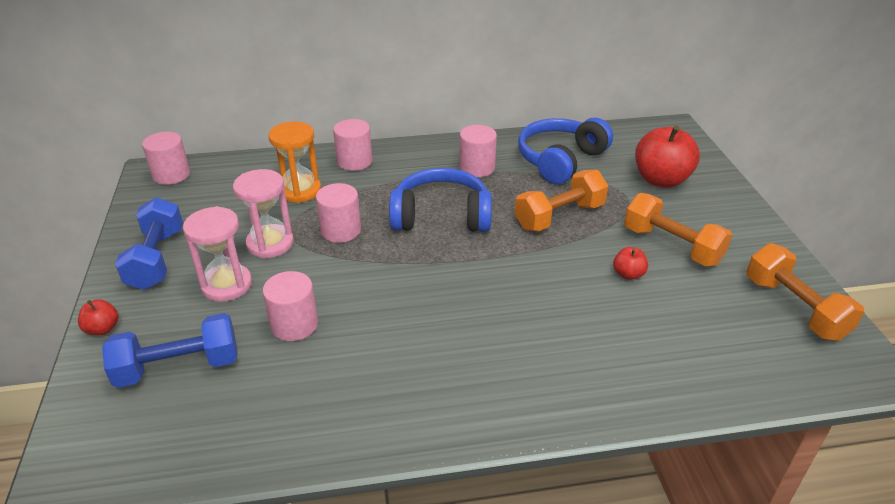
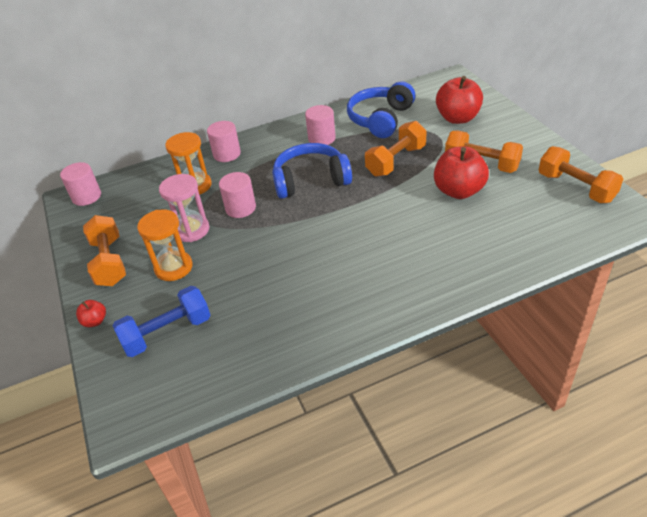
camera: 10 degrees left, 5 degrees up
(157, 259) = (109, 262): blue dumbbell -> orange dumbbell
(226, 285) = (173, 267): pink hourglass -> orange hourglass
(294, 324) = (238, 283): pink cylinder -> none
(628, 274) = (459, 191): red apple -> red apple, size x2.15

